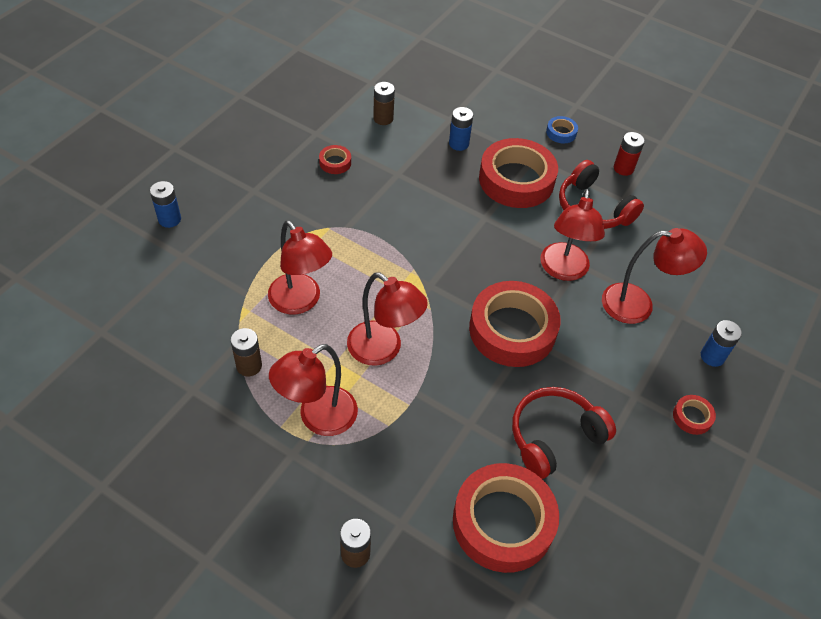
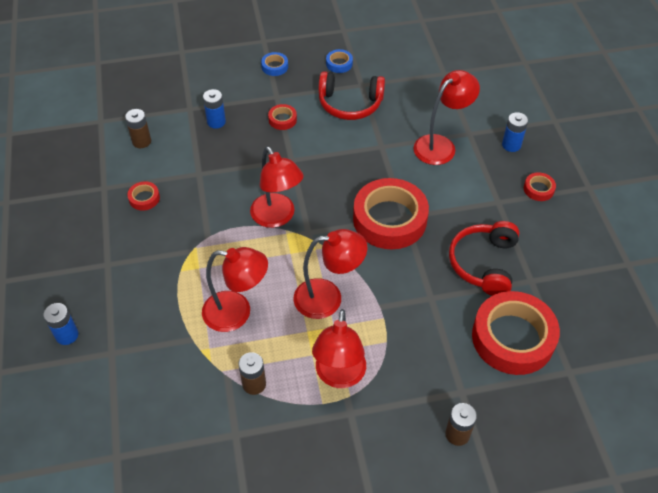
camera: 40 degrees left, 0 degrees up
(516, 180) = (282, 119): red tape -> red tape, size x0.42
(563, 270) = (377, 157): red lamp -> red lamp (277, 217)
(623, 168) = (339, 64): red battery -> blue tape

